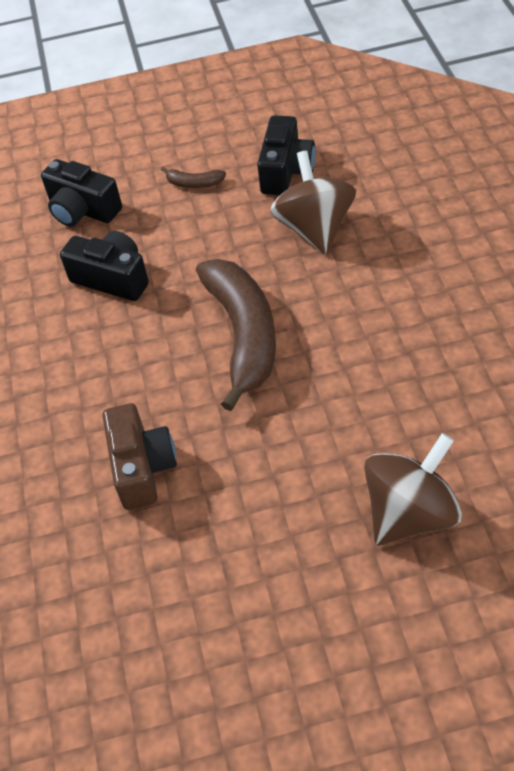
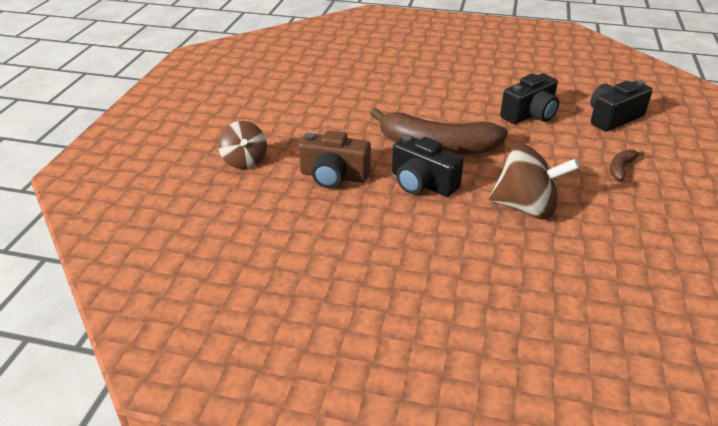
camera: 110 degrees right, 15 degrees down
(142, 467) = (367, 93): brown camera -> brown camera (333, 176)
(286, 171) = (614, 217): black camera -> black camera (422, 183)
(410, 513) = (244, 161): brown spinning top -> brown spinning top, size x0.66

